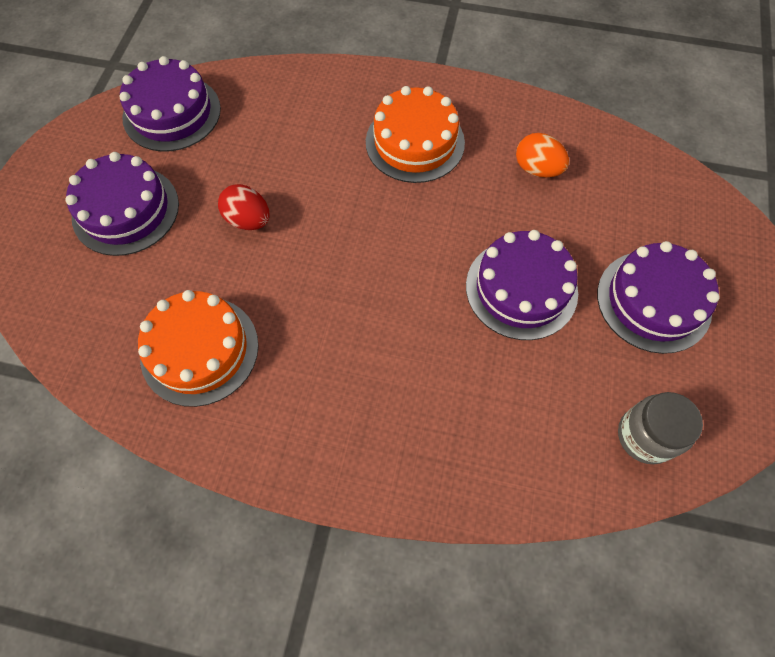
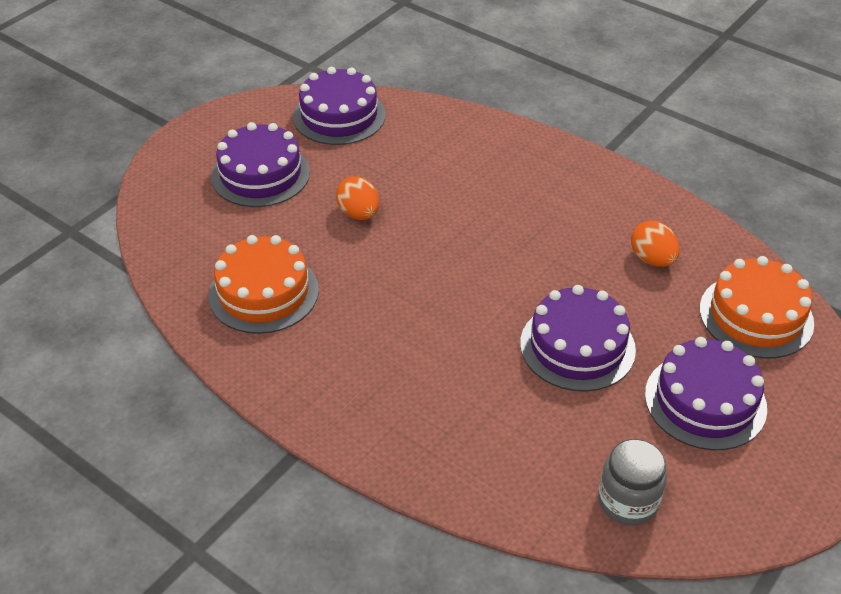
camera: 25 degrees right, 20 degrees down
(248, 220) = (359, 214): red egg -> orange egg
(415, 142) = (544, 202): orange cake -> orange cake (756, 316)

